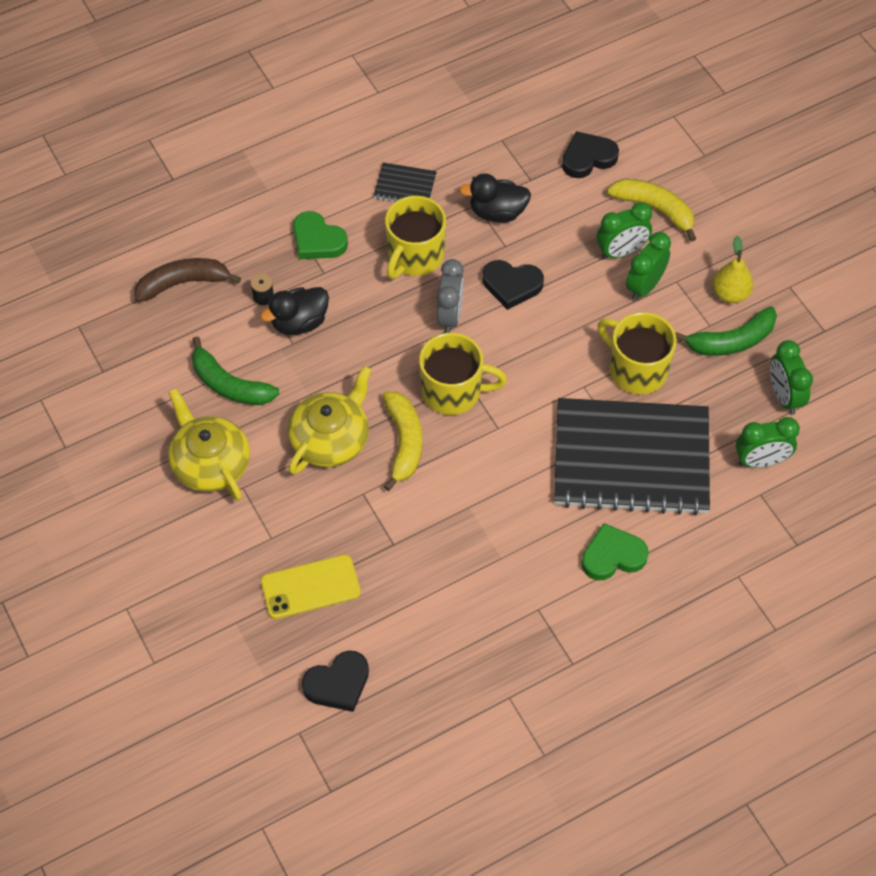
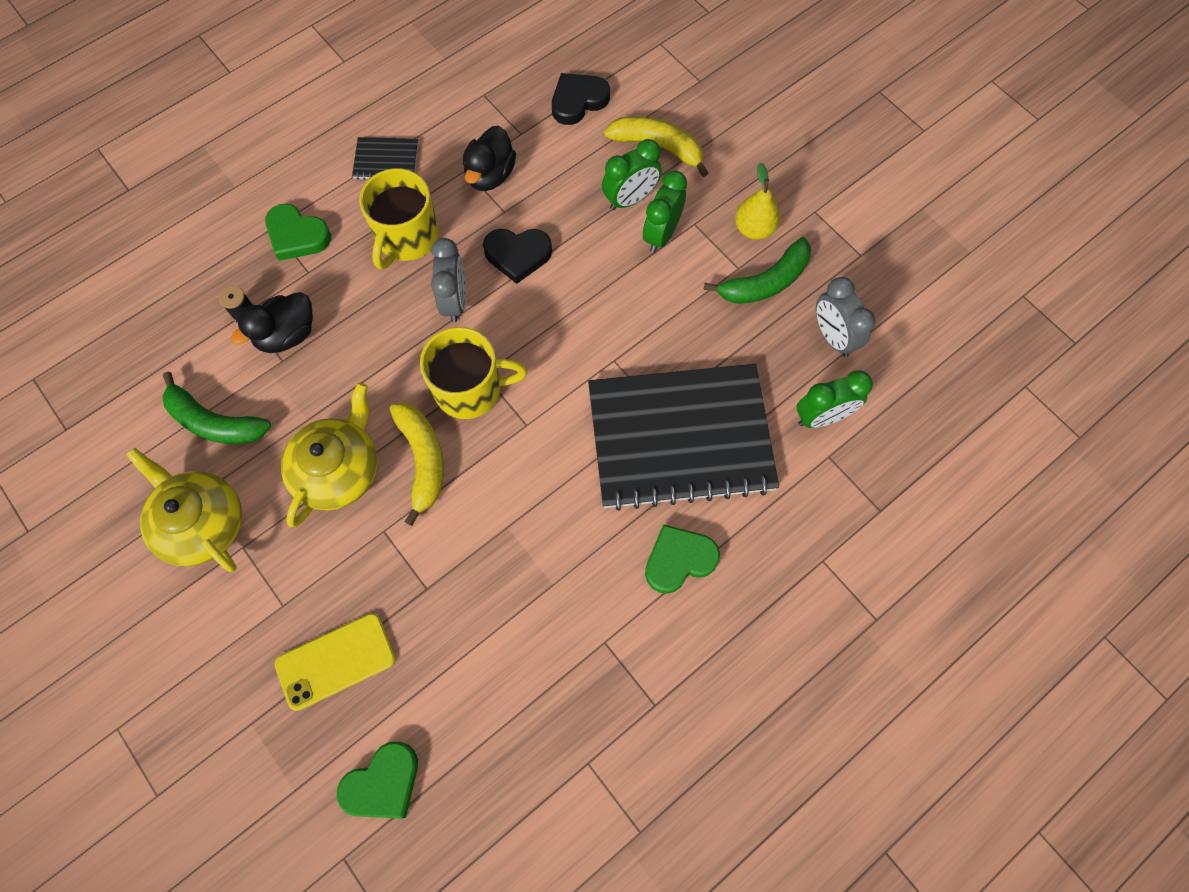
camera: 10 degrees left, 10 degrees up
(183, 283) = (150, 308): brown banana -> none
(338, 684) = (383, 783): black heart -> green heart
(497, 212) = (490, 175): black duck -> black duck turned 60 degrees counterclockwise
(636, 369) = (668, 331): yellow mug -> none
(784, 396) = (832, 337): green clock -> grey clock

